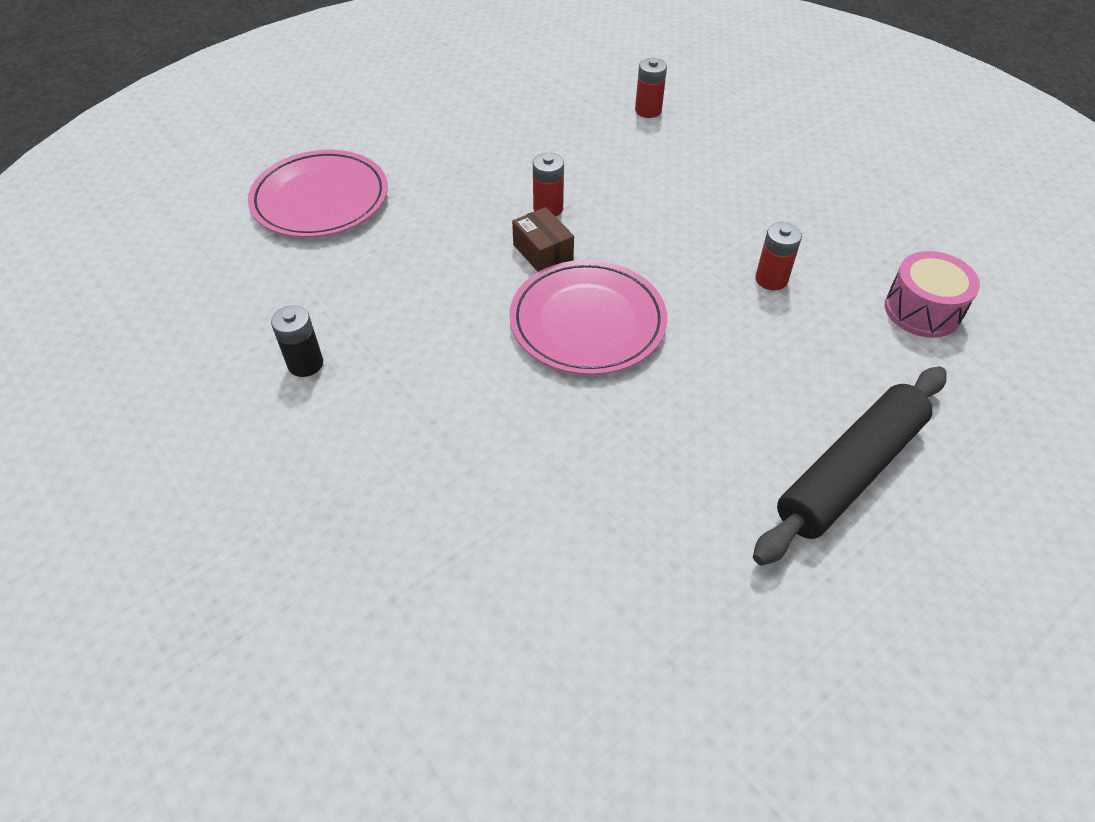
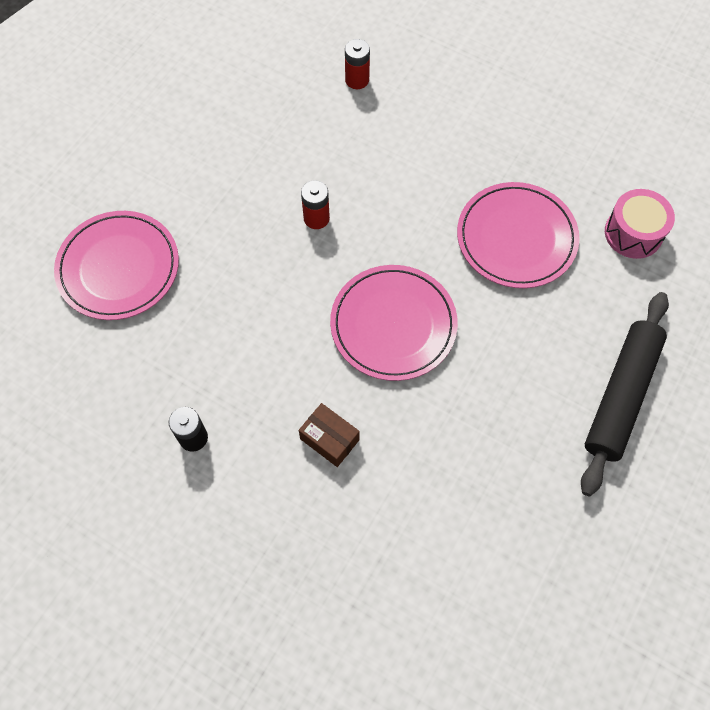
camera: 20 degrees left, 15 degrees up
(543, 252) = (331, 266): brown box -> brown box (329, 439)
(771, 279) = (516, 238): red battery -> pink plate

